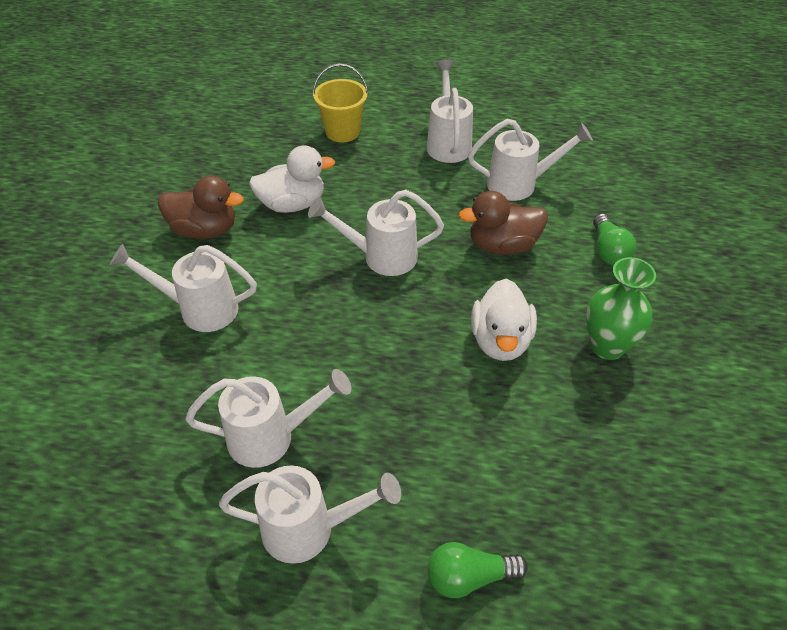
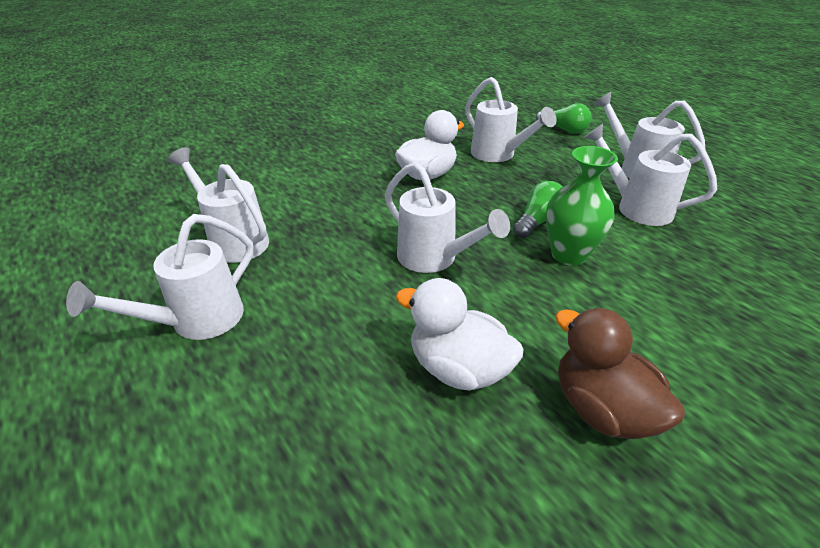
camera: 135 degrees left, 10 degrees down
(200, 309) = (655, 315): white watering can -> white watering can (498, 155)
(342, 132) = (260, 442): yellow bucket -> none
(502, 245) = (333, 212): brown duck -> none
(607, 346) = (374, 146): green vase -> green vase (568, 255)
(608, 250) = (280, 174): green light bulb -> green light bulb (538, 221)

